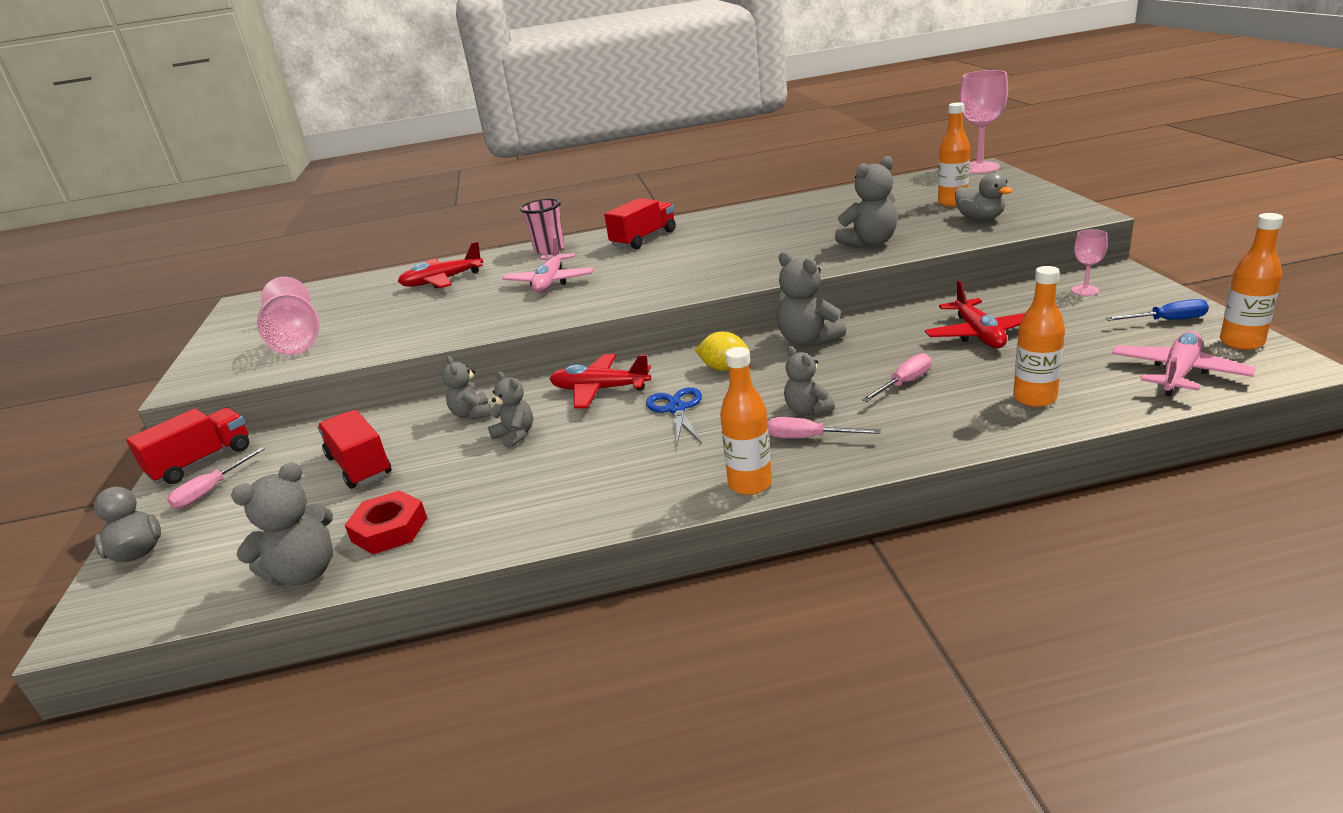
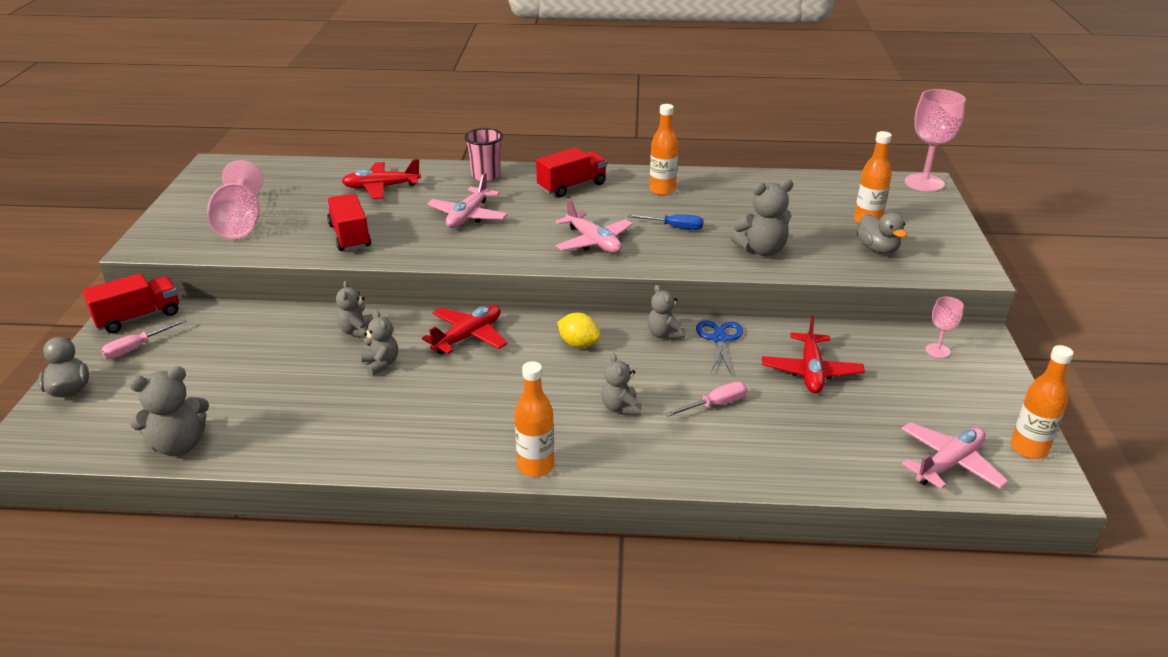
camera: 10 degrees right, 5 degrees up
(359, 466) = (252, 358): red truck -> red truck (350, 236)
(389, 529) = (252, 425): red nut -> none
(600, 389) = (468, 337): red plane -> red plane turned 105 degrees clockwise
(676, 409) = (518, 375): blue scissors -> blue scissors (719, 339)
(696, 273) = (593, 242): none -> pink plane
(807, 340) = (664, 334): grey teddy bear -> grey teddy bear, size x0.64
(808, 438) = (605, 436): pink screwdriver -> none
(1034, 398) = (811, 453): orange bottle -> orange bottle (662, 190)
(1167, 320) = (983, 406): blue screwdriver -> blue screwdriver (674, 227)

